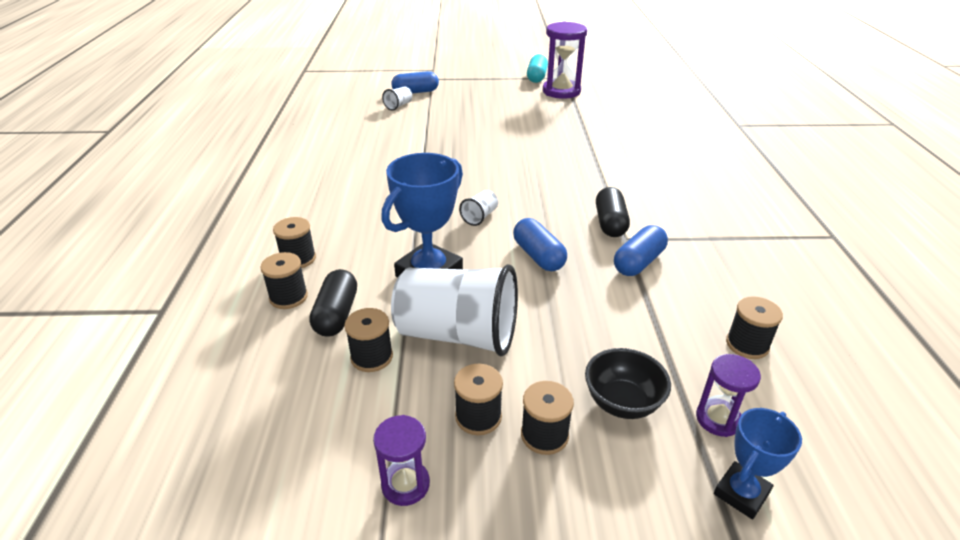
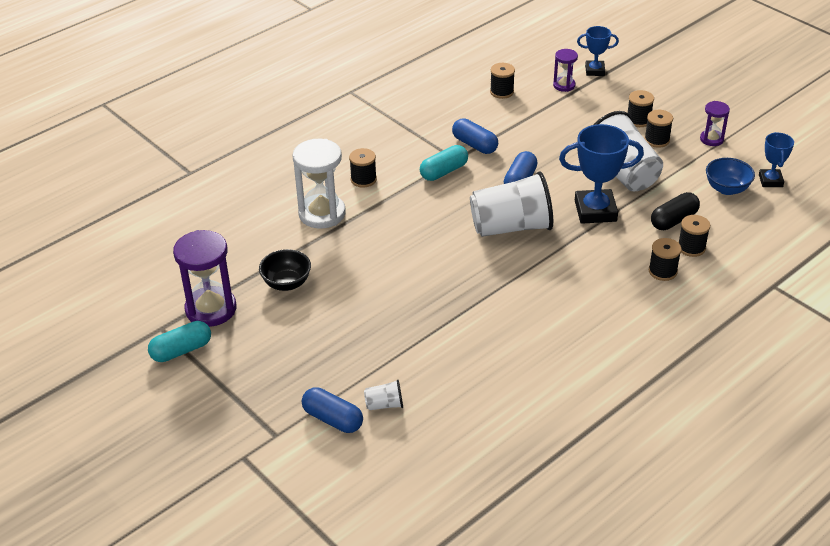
camera: 130 degrees left, 5 degrees up
(248, 465) = (770, 181): none -> blue trophy
(306, 402) = (727, 189): none -> blue bowl
(372, 357) = (677, 189): black spool -> black spool (363, 179)
(480, 217) = (511, 227): white cup -> white cup, size x2.38
(610, 223) = (444, 172): black capsule -> turquoise capsule
(617, 150) = (322, 214): none -> white hourglass
(622, 402) = (591, 109): black bowl -> black bowl (286, 283)
(638, 262) = (474, 145): blue capsule -> blue capsule turned 45 degrees clockwise

